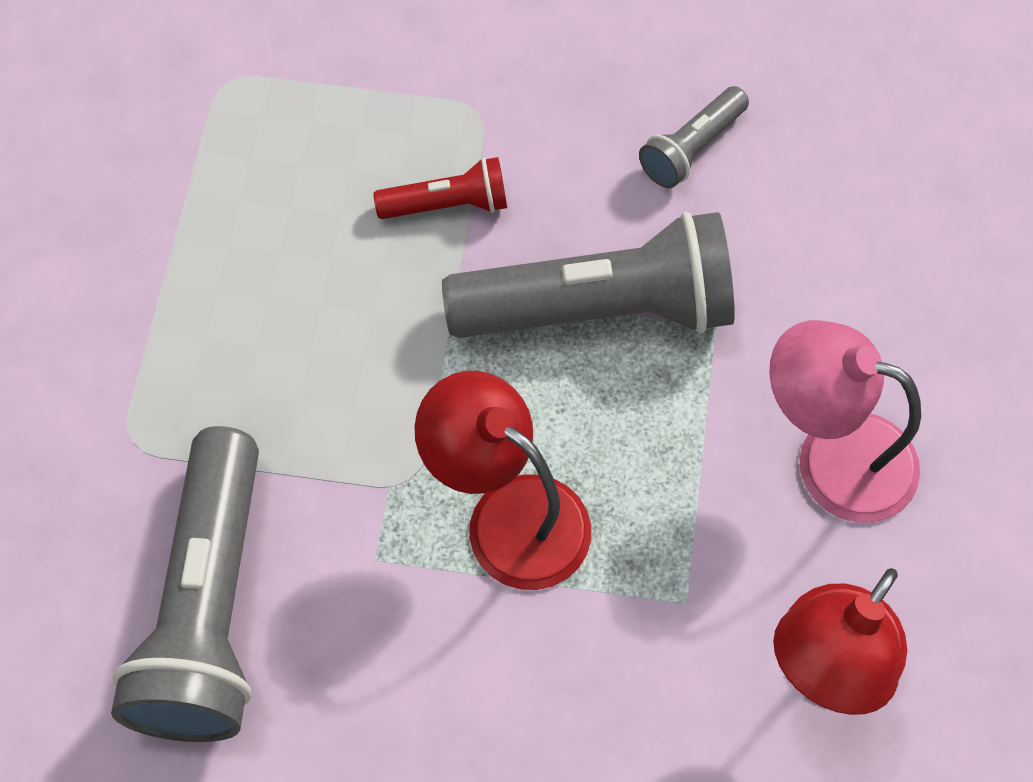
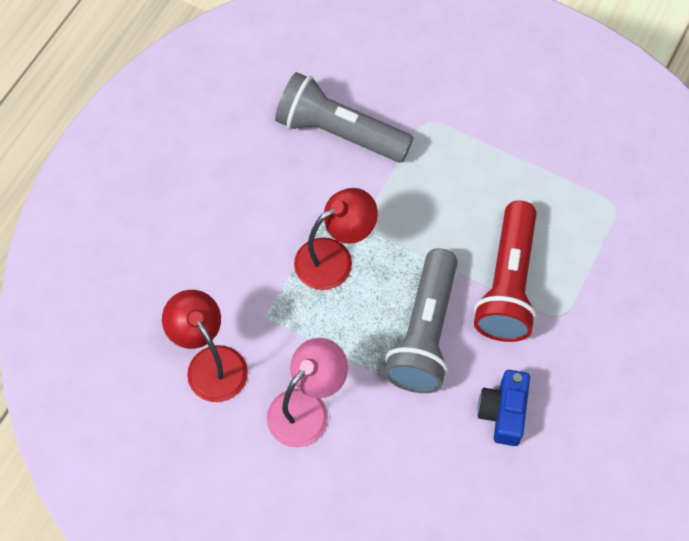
camera: 110 degrees right, 0 degrees up
(448, 204) = (508, 284): red flashlight -> red flashlight, size x2.08
(692, 148) = (503, 412): grey flashlight -> blue camera

